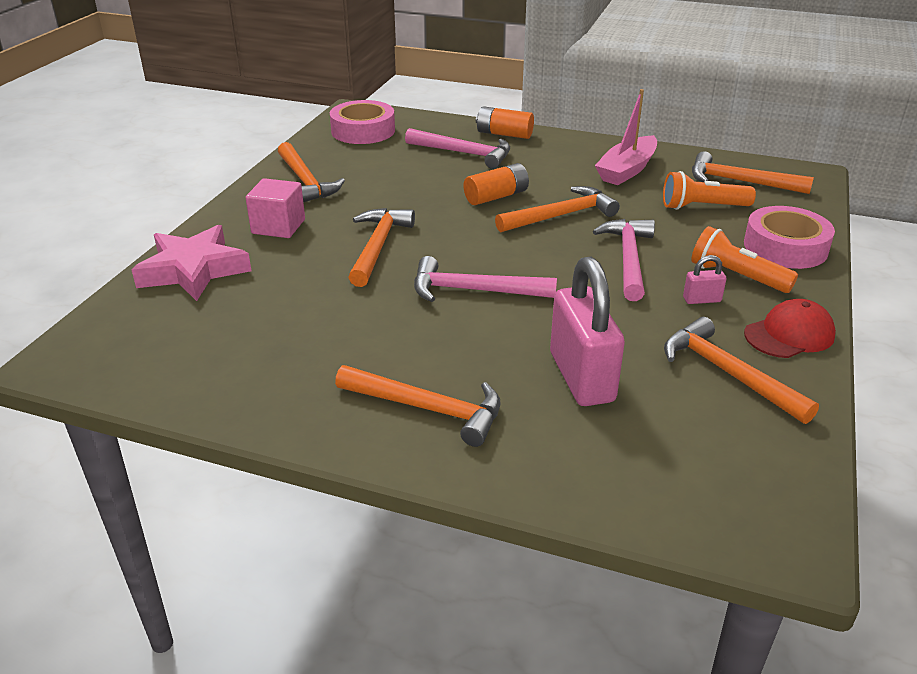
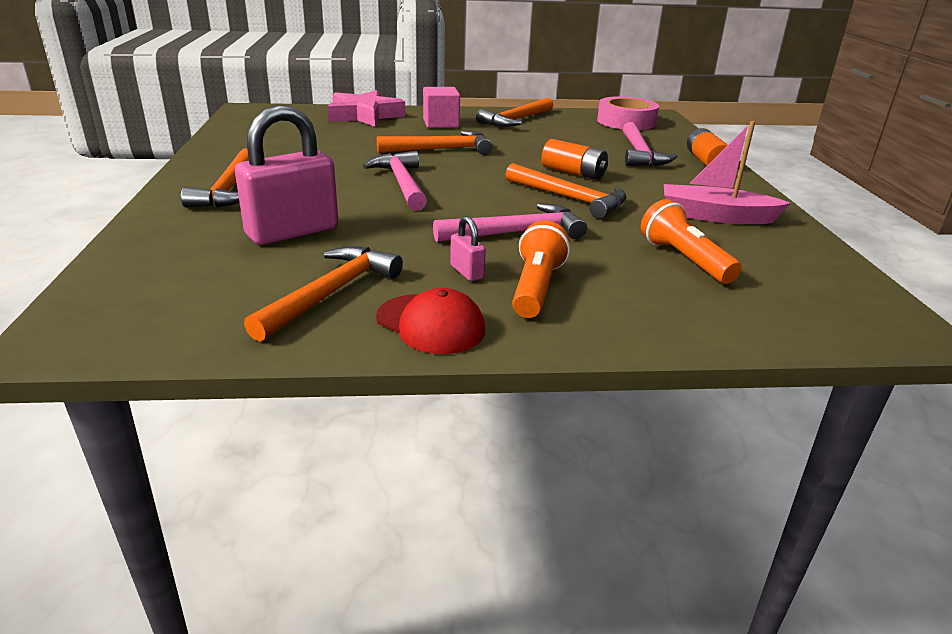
camera: 65 degrees right, 5 degrees down
(740, 181) = (790, 277): orange hammer -> none
(785, 247) = (645, 314): pink tape -> none

